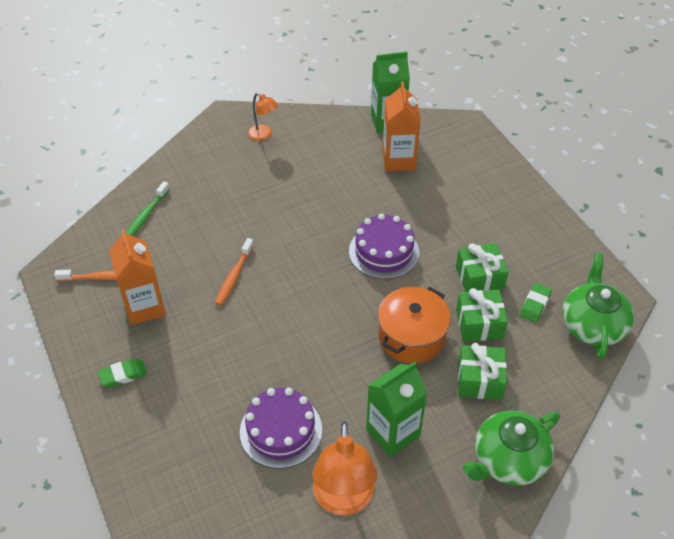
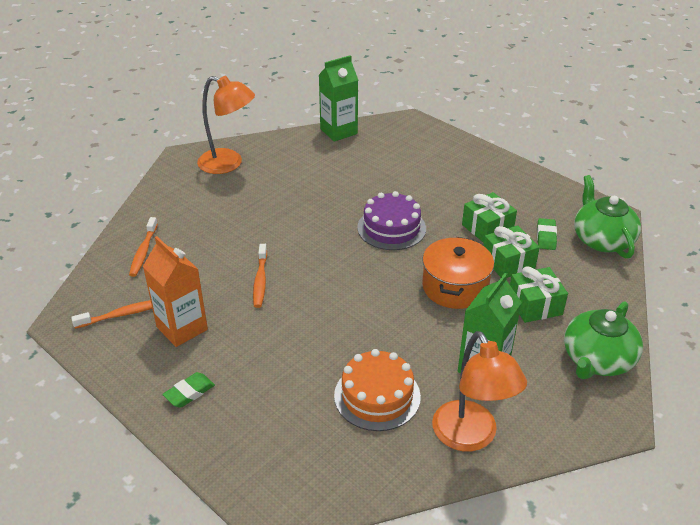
camera: 20 degrees left, 10 degrees down
(146, 215) = (143, 251): green toothbrush -> orange toothbrush
(263, 135) = (228, 164): orange lamp -> orange lamp, size x1.85
(281, 430) = (377, 396): purple cake -> orange cake
(398, 160) = (364, 157): orange carton -> none

